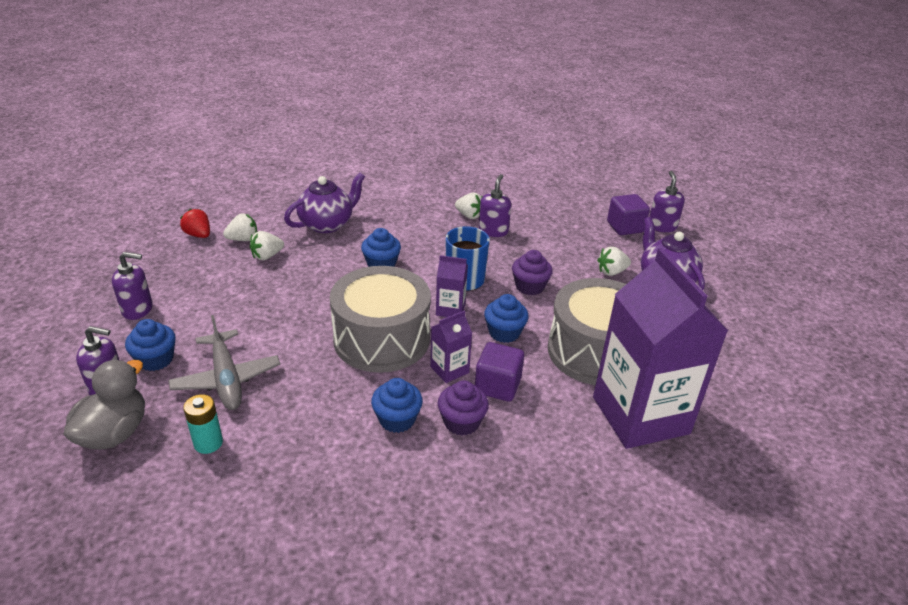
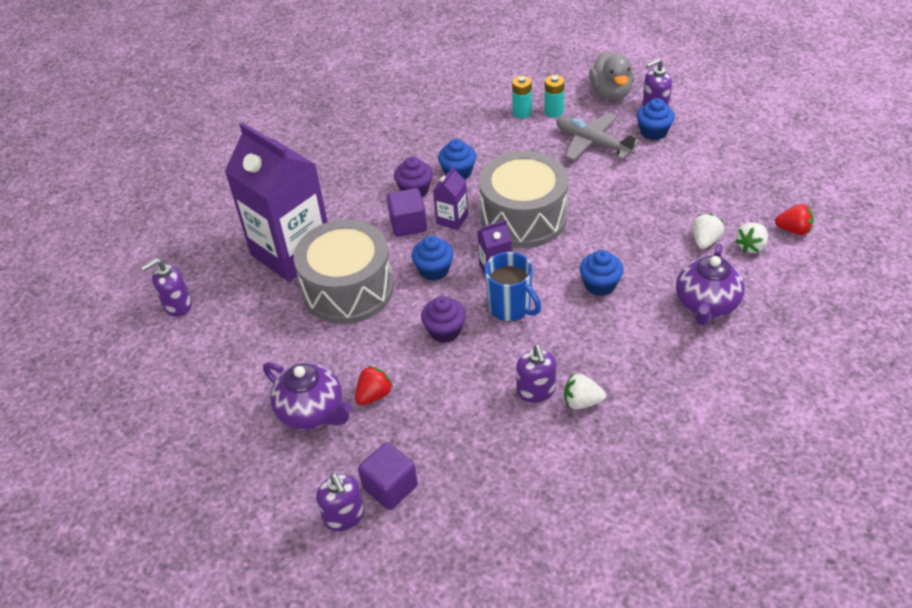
camera: 155 degrees right, 10 degrees up
(138, 309) = (722, 152): purple soap dispenser -> purple soap dispenser (177, 305)
(242, 464) = (522, 112): none -> turquoise battery
(611, 272) = (374, 395): white strawberry -> red strawberry

